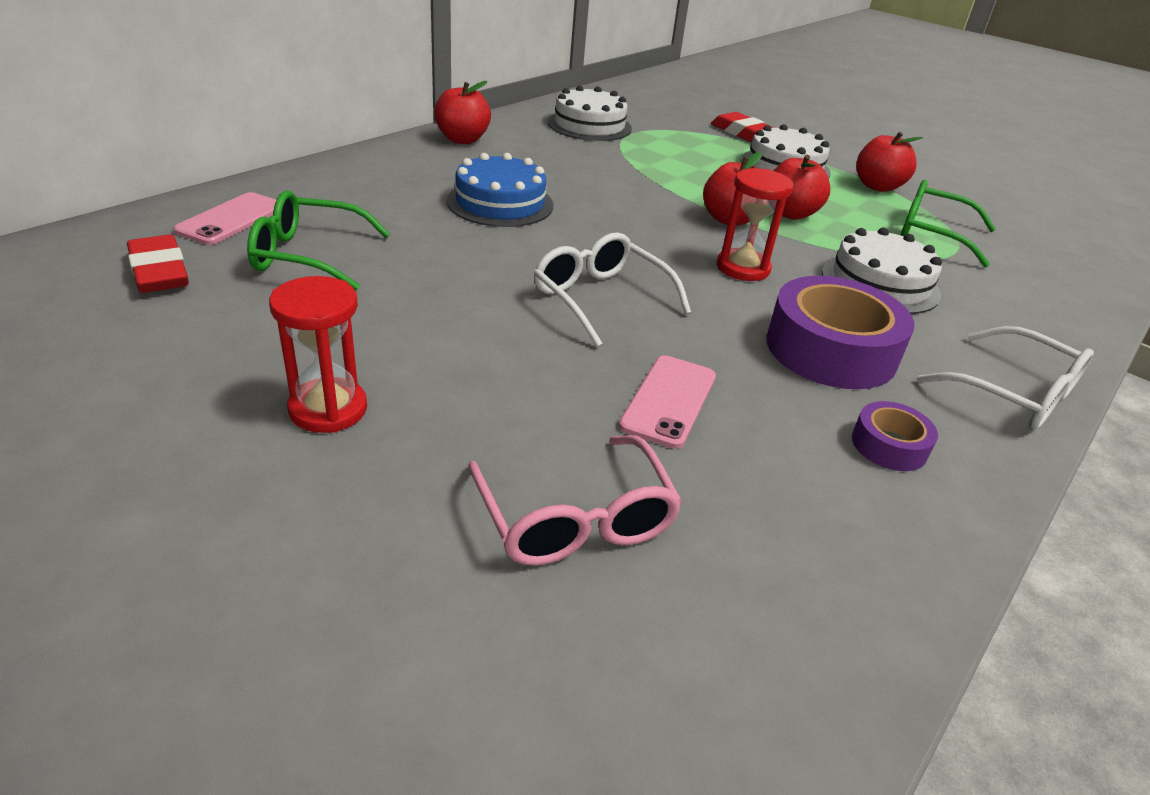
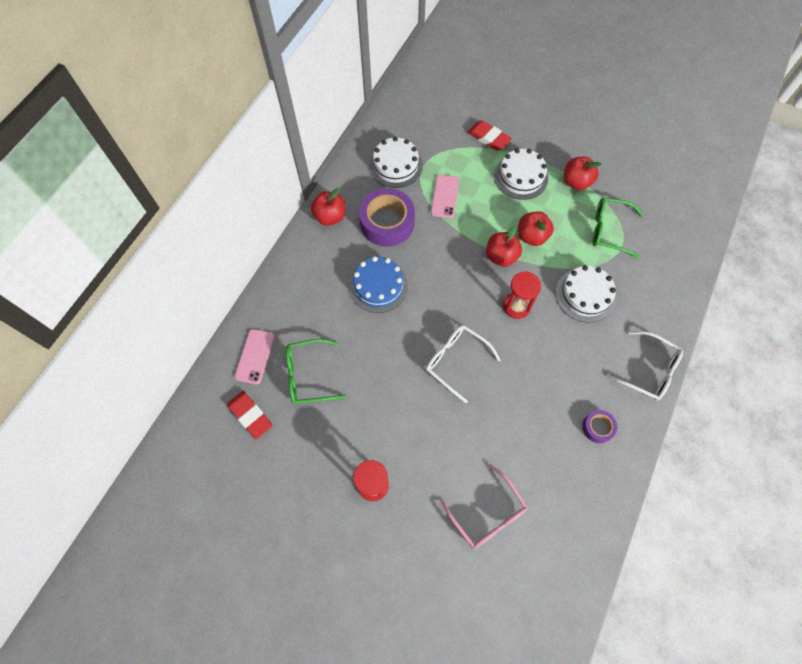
camera: 10 degrees left, 30 degrees up
(669, 401) = (505, 430): pink phone -> pink phone (445, 196)
(831, 350) = (567, 365): purple tape -> purple tape (387, 223)

